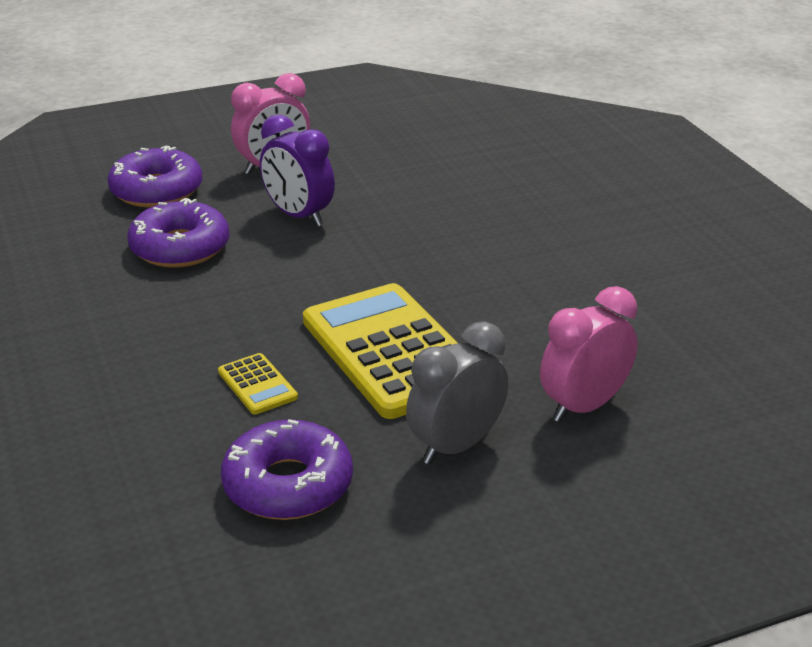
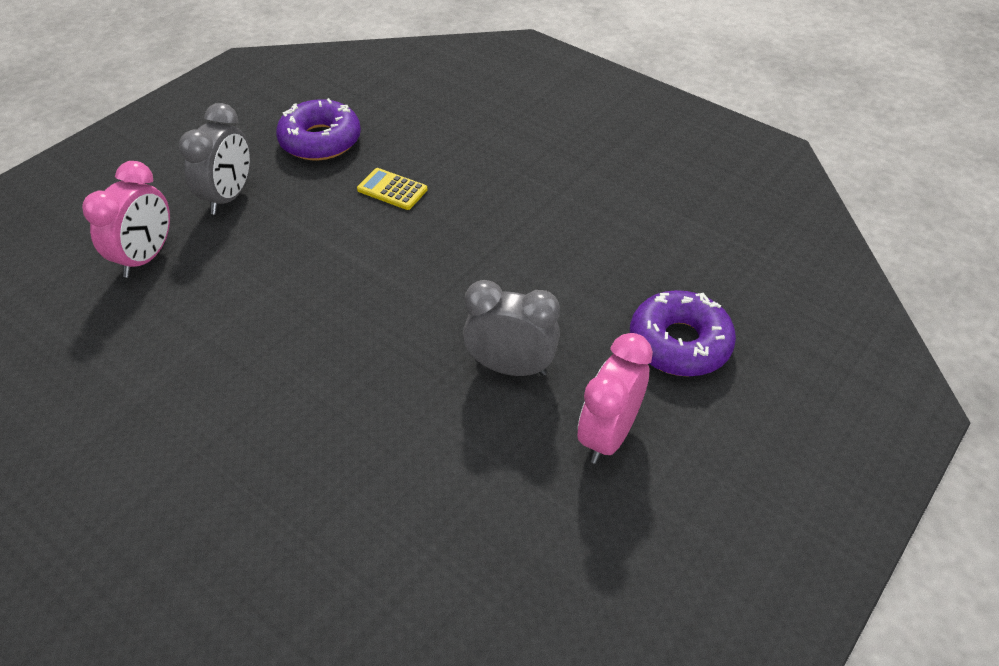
camera: 150 degrees right, 15 degrees up
(180, 247) = (574, 282): purple donut -> none
(298, 216) = (510, 367): purple clock -> grey clock
(392, 351) = (315, 249): yellow calculator -> none

